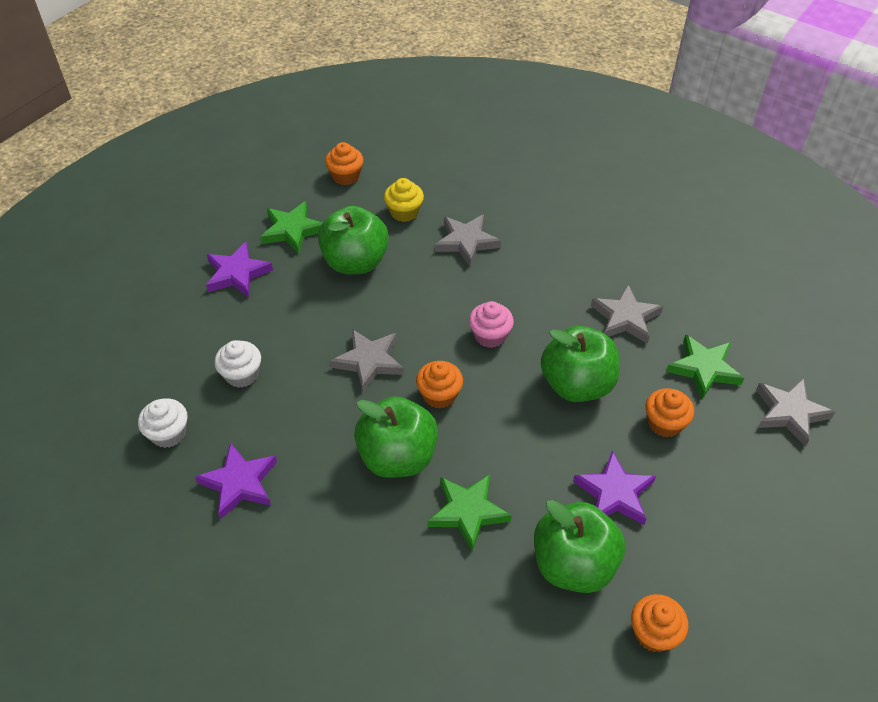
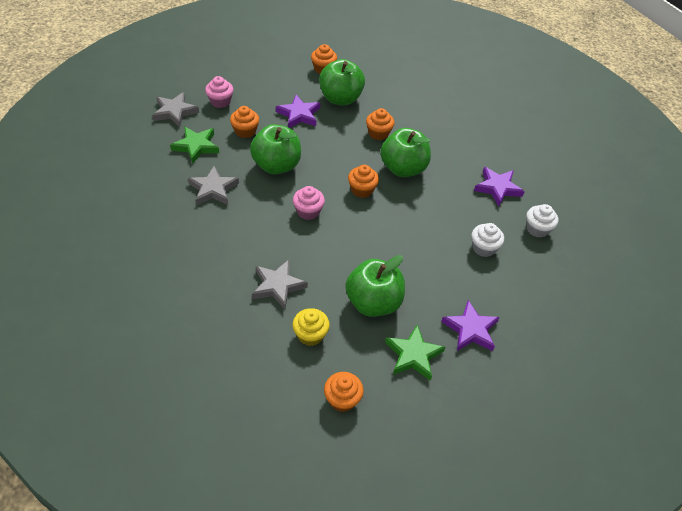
camera: 160 degrees left, 0 degrees up
(369, 361) = (396, 225): grey star -> none
(468, 512) = (378, 133): green star -> orange cupcake
(749, 463) = (220, 101): none -> pink cupcake

